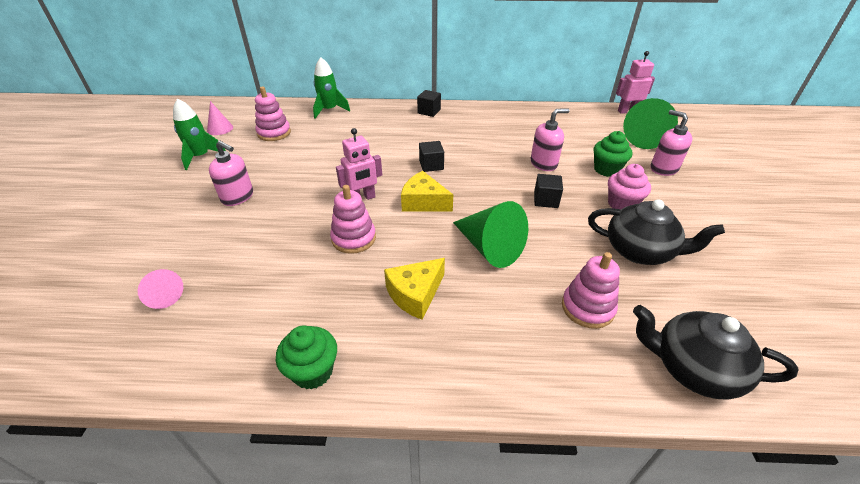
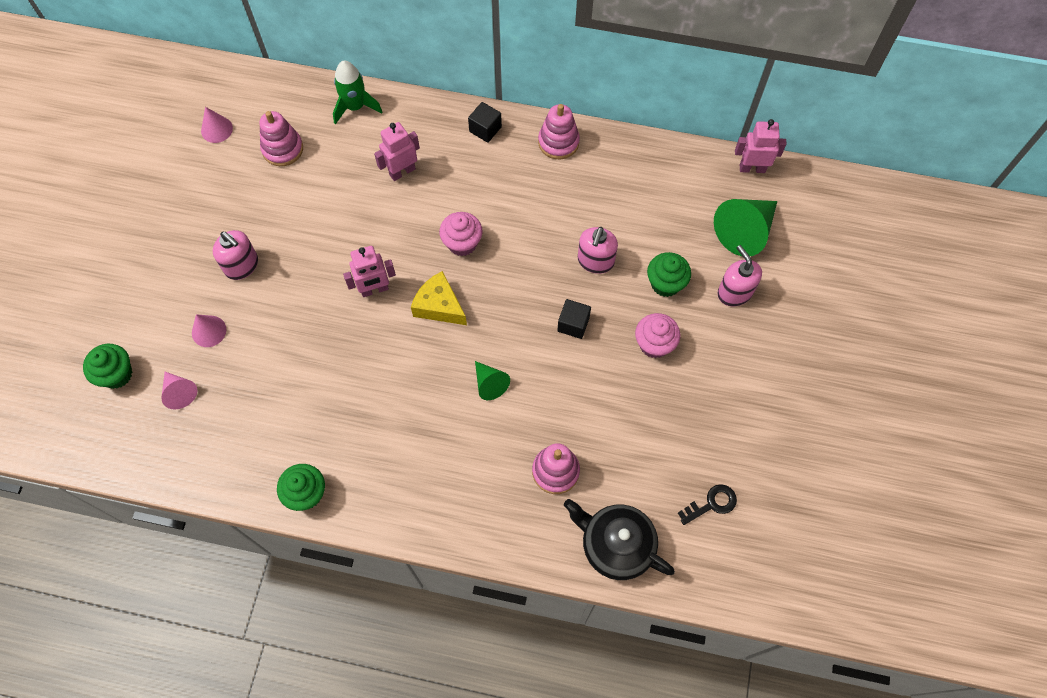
camera: 10 degrees right, 25 degrees up
(93, 289) = (117, 374): none -> green cupcake
(201, 156) = (197, 185): green rocket -> none
(202, 243) = (209, 331): none -> pink cone
(353, 238) = (357, 349): pink stacking toy -> pink stacking toy (558, 142)
(371, 135) = (402, 171): none -> pink robot
(415, 294) = (404, 429): yellow cheese -> none
(431, 165) = (462, 243): black cube -> pink cupcake
(489, 248) = (490, 384): green cone -> green cone, size x0.55
(543, 163) = (595, 261): pink soap dispenser -> pink soap dispenser turned 120 degrees clockwise
(640, 251) = (639, 413): black teapot -> none
(762, 313) = (712, 504): none -> black key

